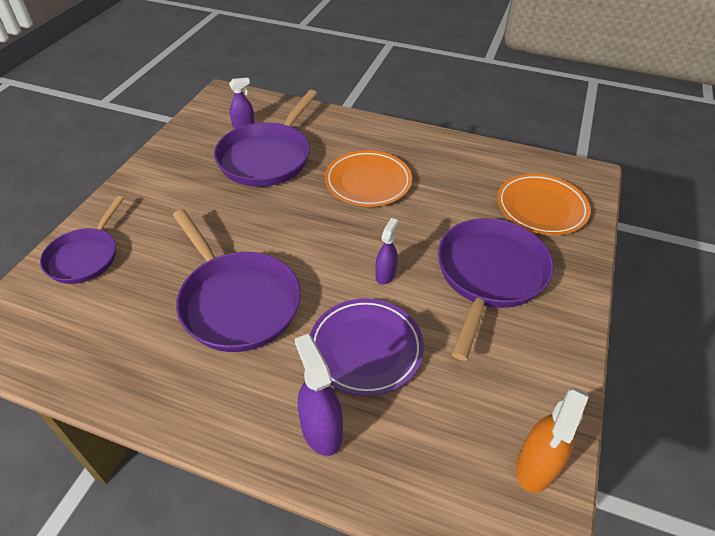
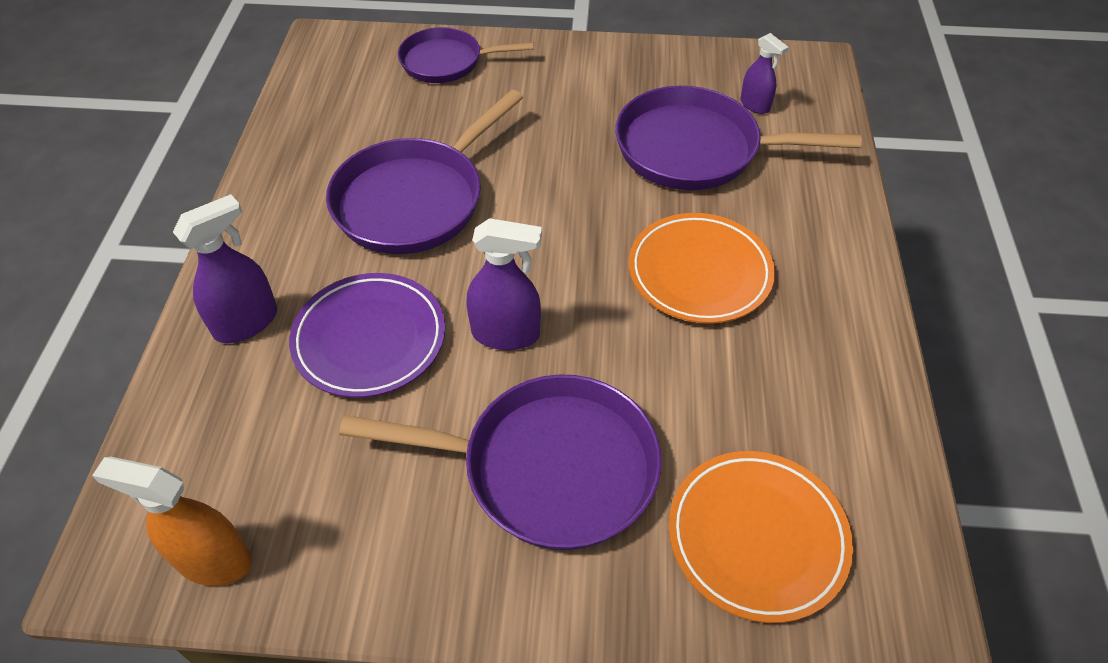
camera: 75 degrees right, 5 degrees up
(385, 275) = (506, 334): purple spray bottle -> purple spray bottle, size x1.57

